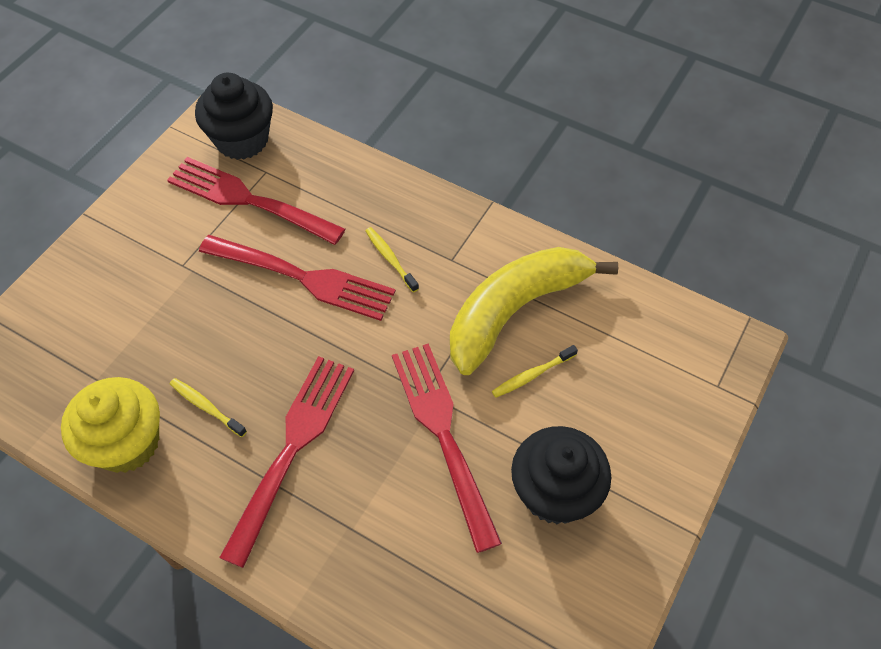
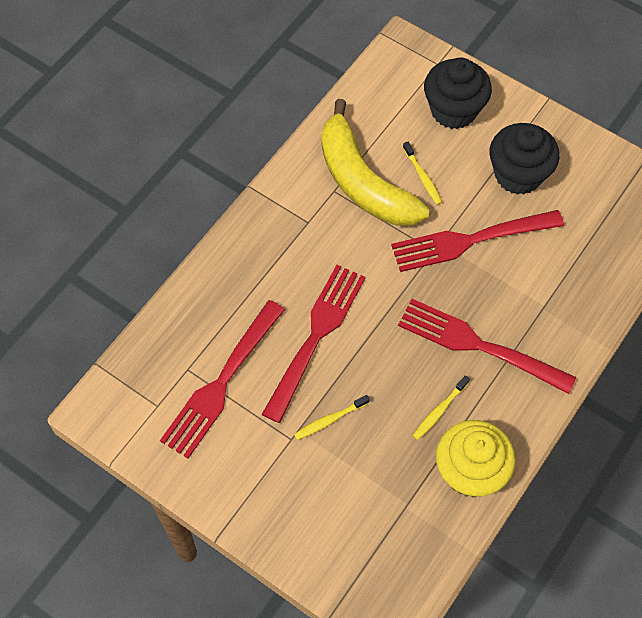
camera: 85 degrees left, 5 degrees up
(242, 140) = (143, 391): black cupcake -> black cupcake (453, 110)
(390, 259) = (303, 268): yellow toothbrush -> yellow toothbrush (330, 420)

